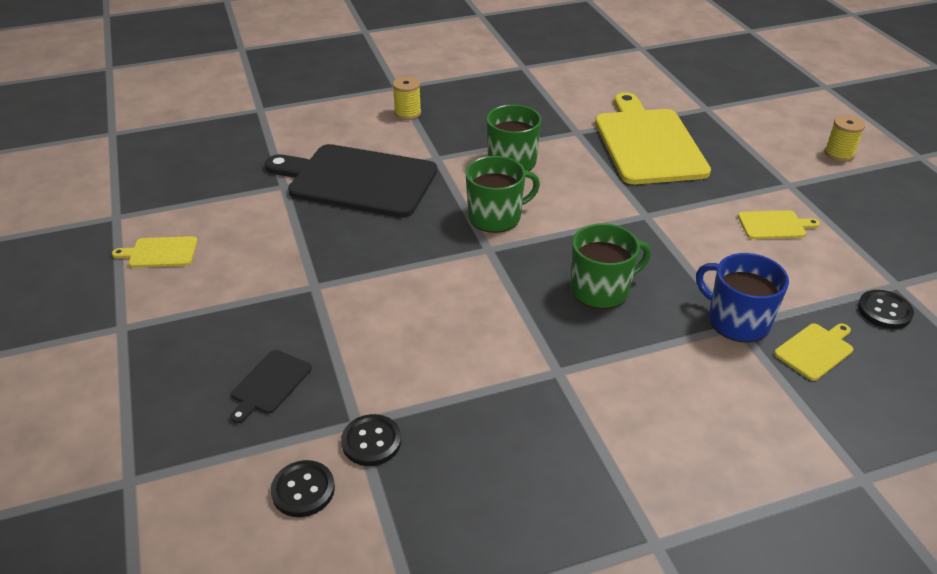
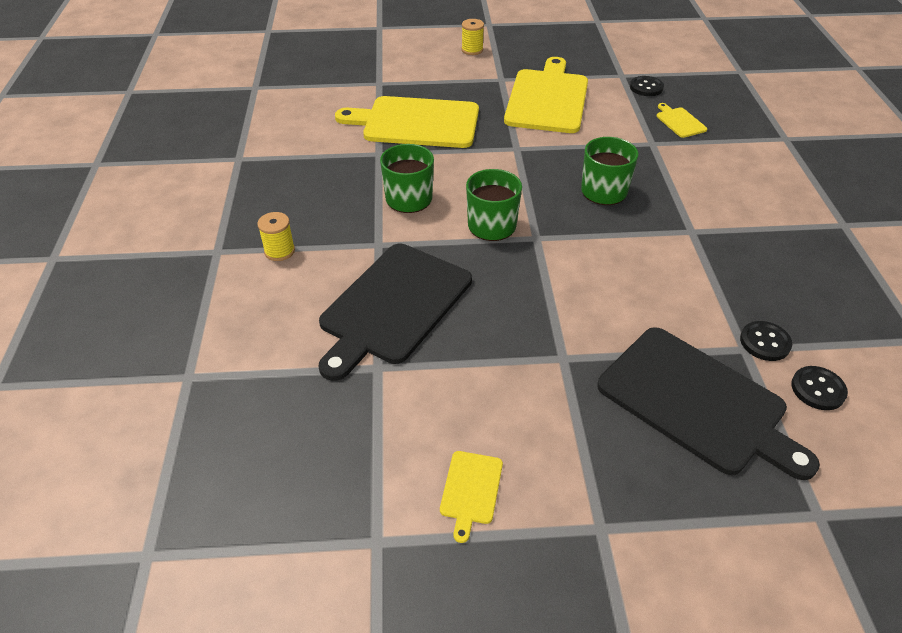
camera: 75 degrees left, 5 degrees up
(269, 384) = (697, 402): black cutting board -> black cutting board, size x2.36
(737, 321) = (648, 142): blue mug -> none
(774, 225) = (547, 99): yellow cutting board -> yellow cutting board, size x2.36

